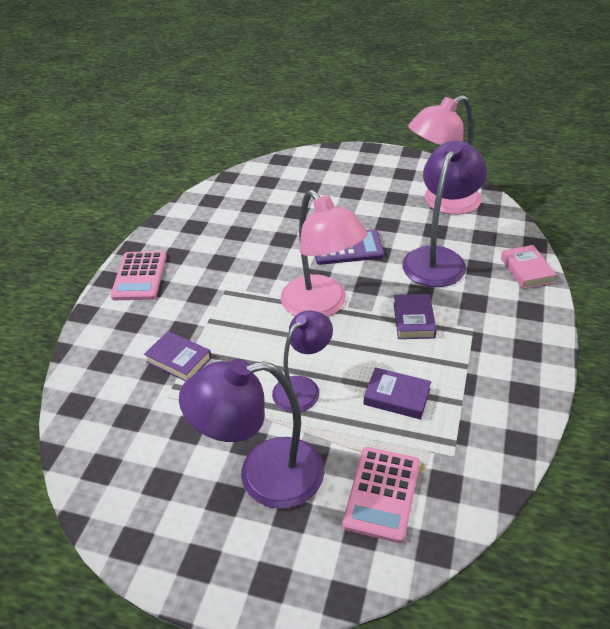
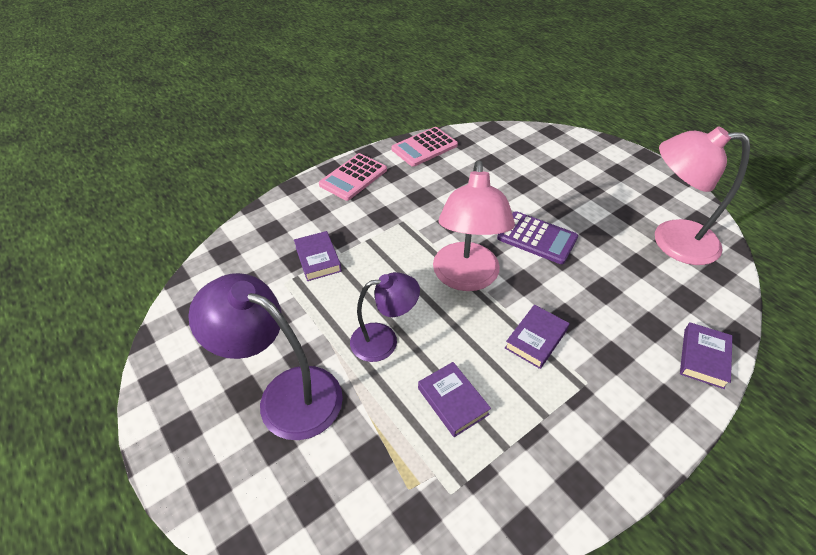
camera: 35 degrees right, 5 degrees up
(382, 494) = (357, 481): pink calculator -> pink calculator (424, 147)
(438, 258) = (616, 294): purple lamp -> none
(526, 270) = (703, 358): pink book -> purple book

